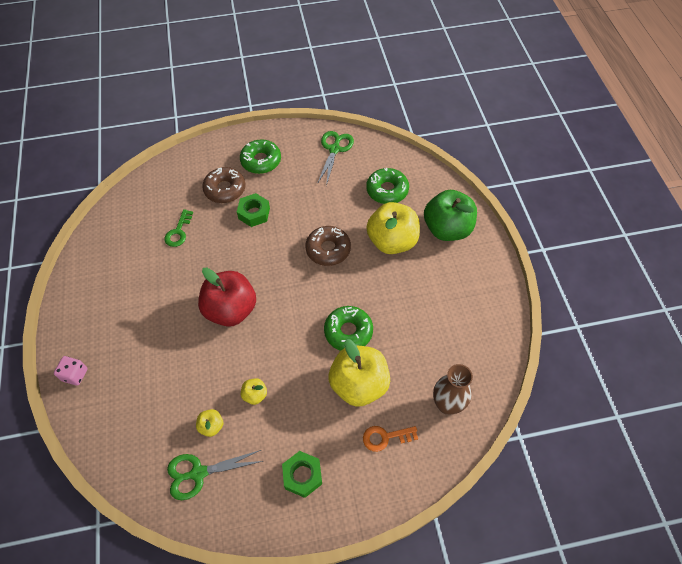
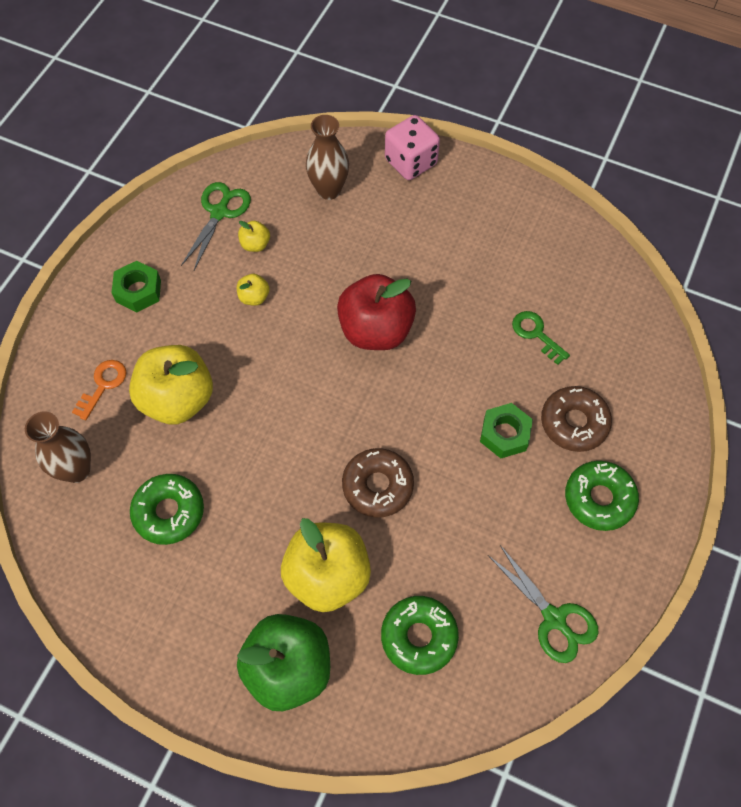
camera: 125 degrees right, 5 degrees up
(75, 374) = (411, 162): pink dice -> pink dice, size x1.64
(132, 411) = (329, 190): none -> brown vase
(348, 332) = (246, 431): green donut -> green donut (169, 512)

